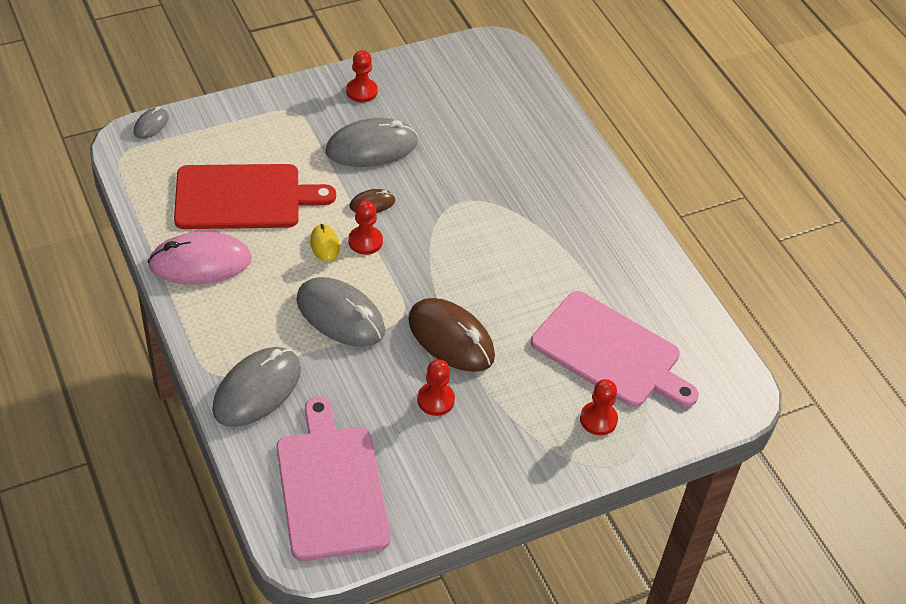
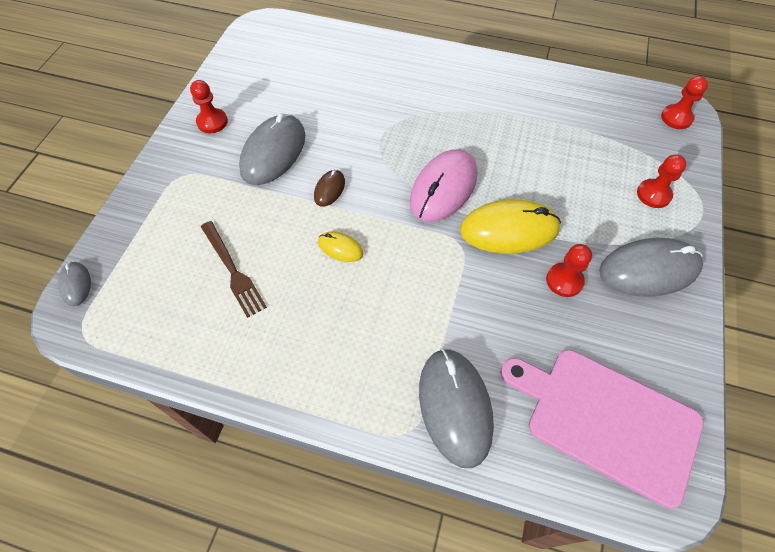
camera: 45 degrees left, 10 degrees up
(200, 262) = (271, 354): pink mouse -> pink mouse (443, 188)
(243, 197) = (233, 271): red cutting board -> brown fork
(340, 315) = (424, 287): grey mouse -> grey mouse (649, 270)
(365, 241) = (363, 219): red pawn -> red pawn (676, 118)
(451, 338) = (509, 230): brown mouse -> yellow mouse
(610, 352) = (595, 148): pink cutting board -> none

